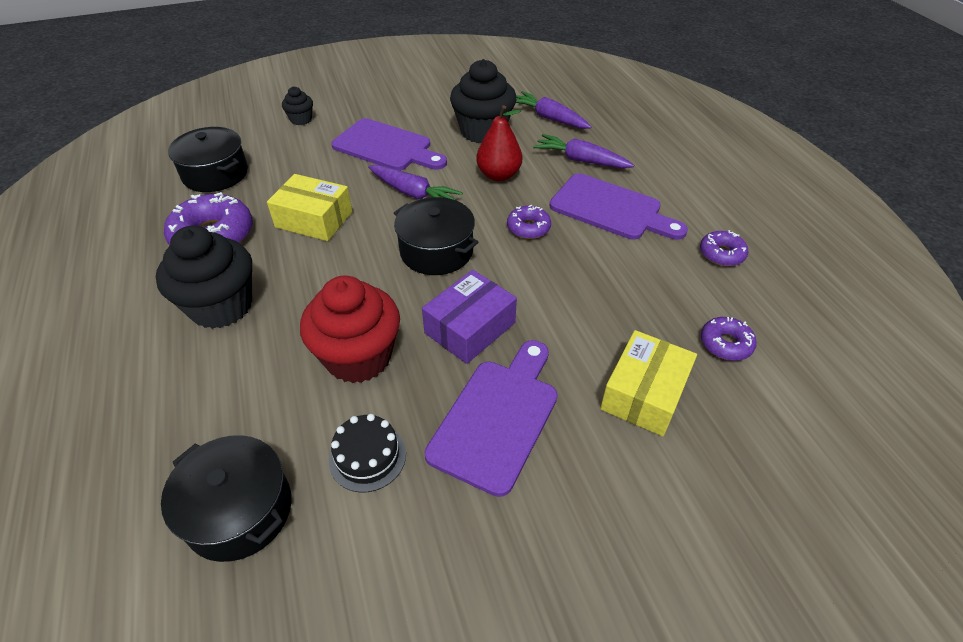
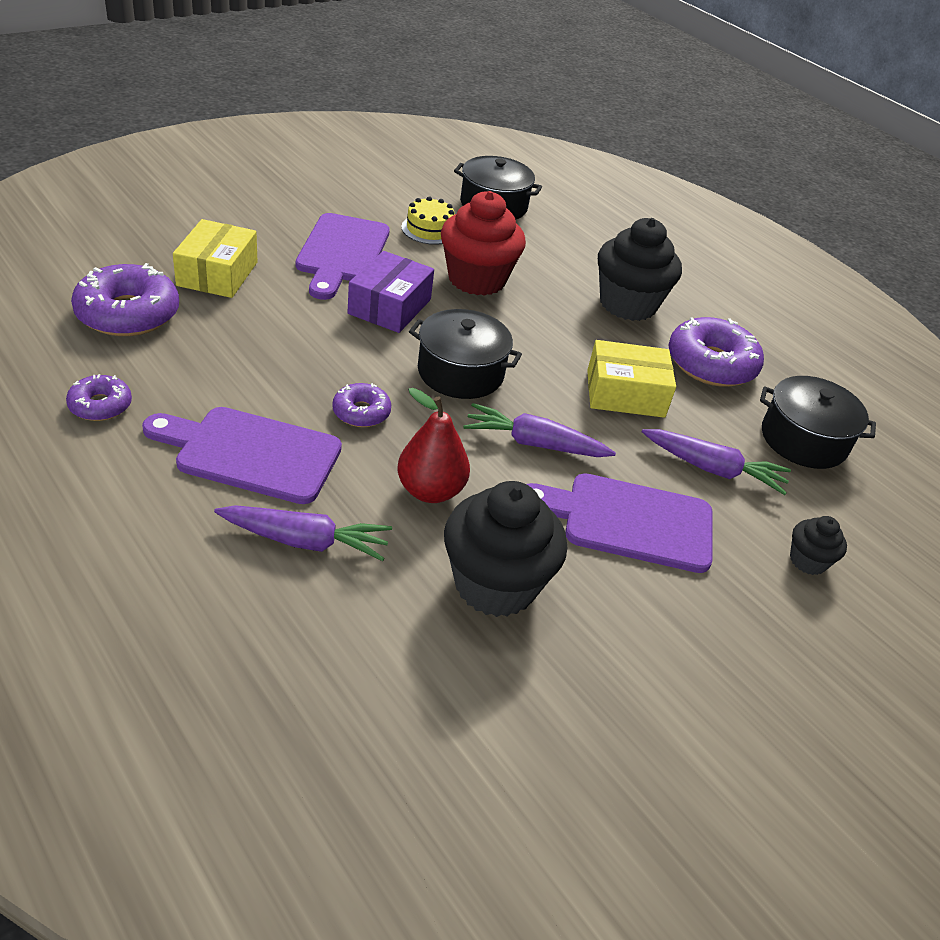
camera: 155 degrees right, 5 degrees down
(367, 456) = (429, 229): black cake -> yellow cake
(549, 118) = (383, 646): purple carrot -> purple carrot (712, 469)
(725, 344) = (128, 314): purple donut -> purple donut, size x1.85

